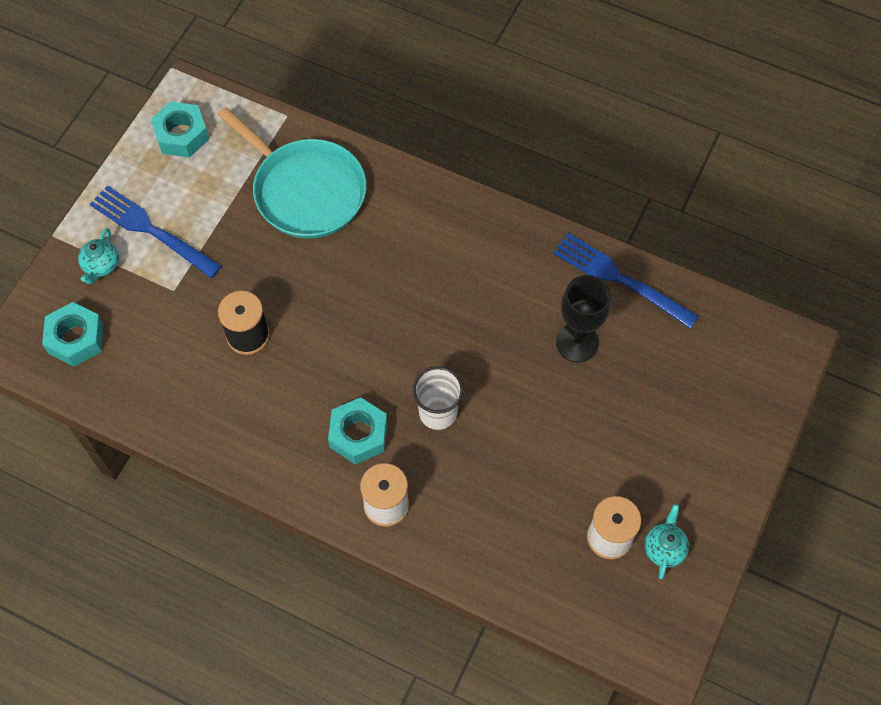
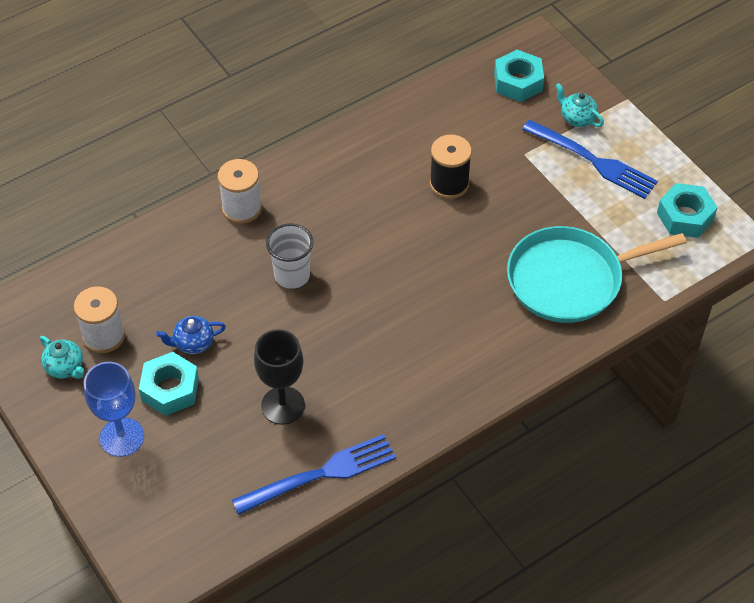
camera: 120 degrees right, 10 degrees down
(151, 230) = (593, 161): blue fork -> blue fork turned 60 degrees clockwise
(358, 434) = (311, 216): turquoise nut -> turquoise nut (170, 389)
(565, 453) = (193, 343): none -> blue teapot
(695, 452) = (122, 437): none -> blue goblet

